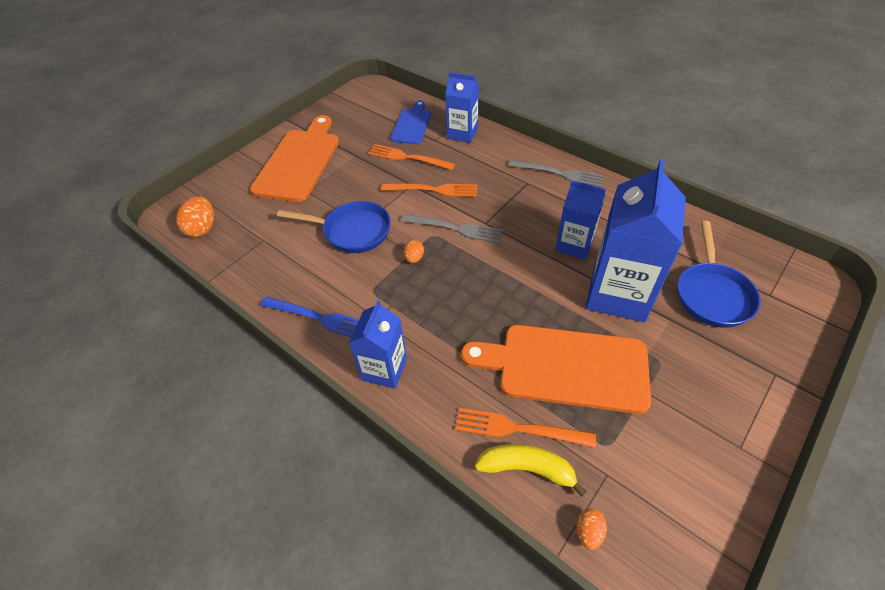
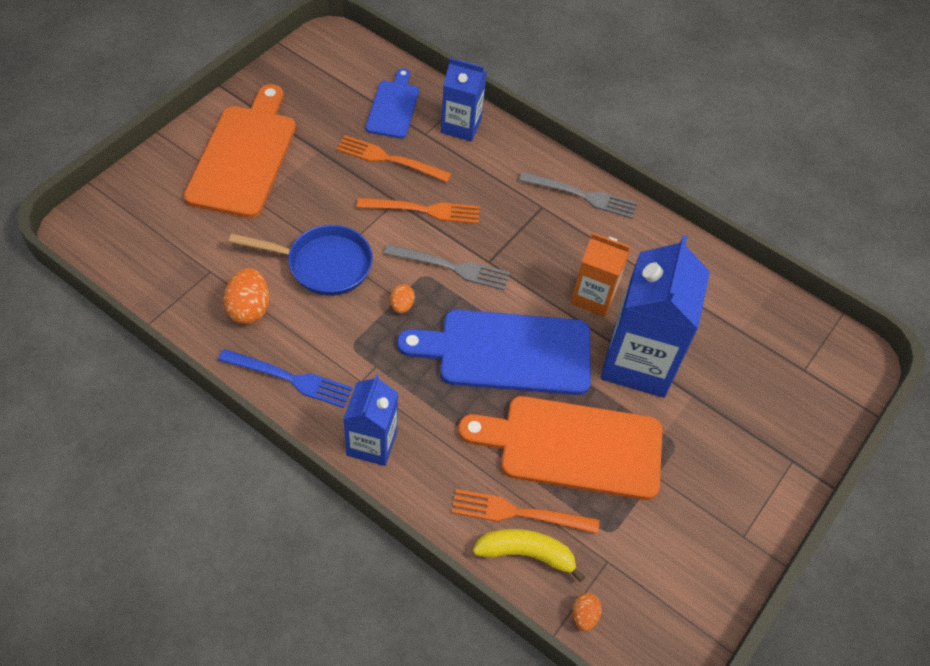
camera: 10 degrees left, 5 degrees up
(202, 229) = (127, 251): orange egg -> orange egg (249, 309)
(502, 290) = (507, 352): none -> blue cutting board
(574, 245) = (593, 297): blue carton -> orange carton
(712, 294) = (742, 366): blue pan -> none

